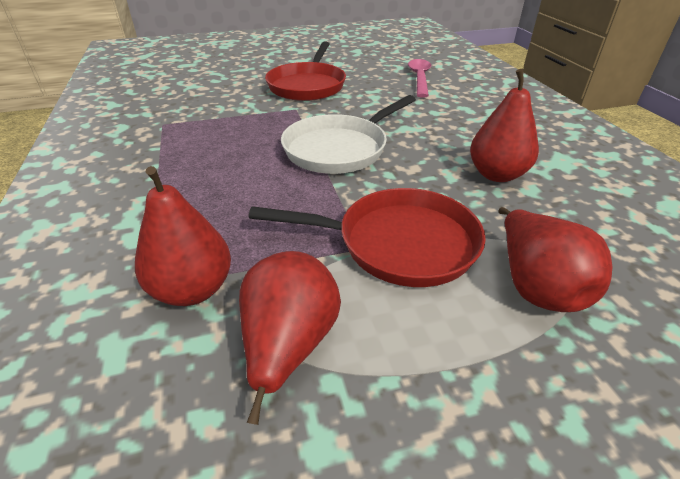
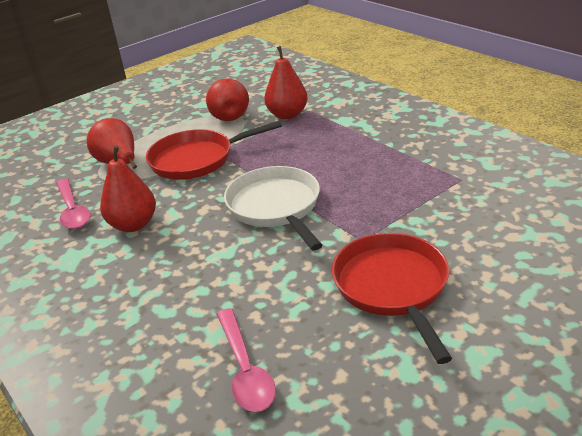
camera: 160 degrees right, 5 degrees down
(339, 149) = (276, 207): white pan -> white pan turned 45 degrees counterclockwise
(587, 216) = (73, 211): none -> pink spoon

